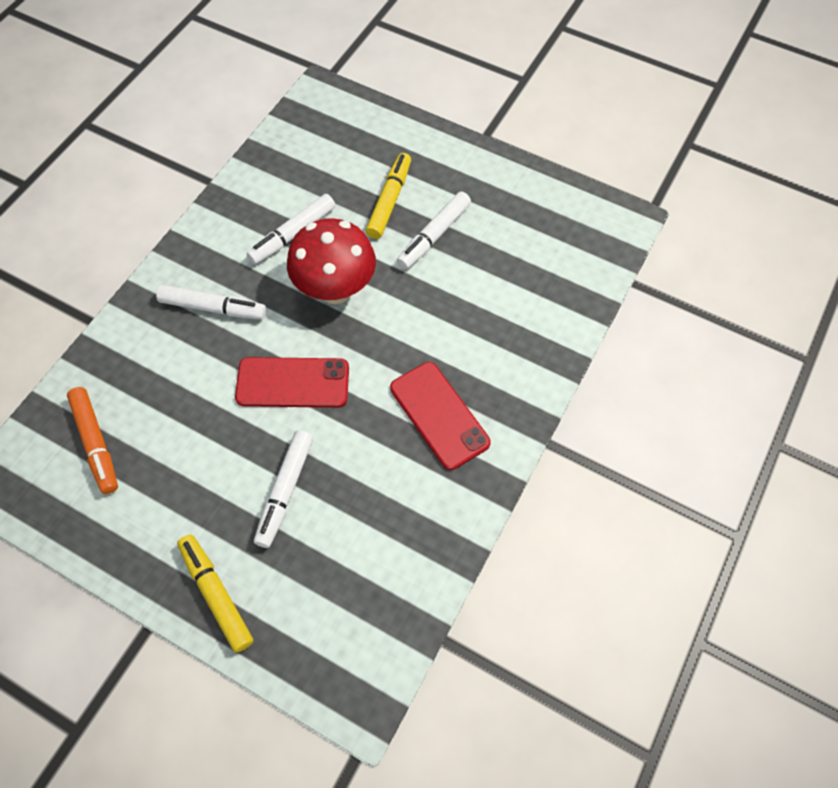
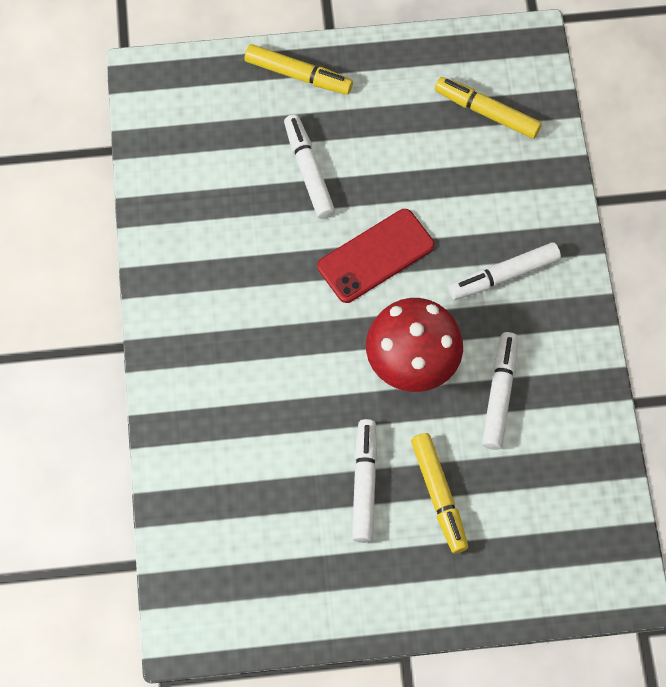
camera: 145 degrees right, 5 degrees up
(96, 443) = (486, 112): orange marker -> yellow marker
(439, 415) = (231, 308): red phone -> none

